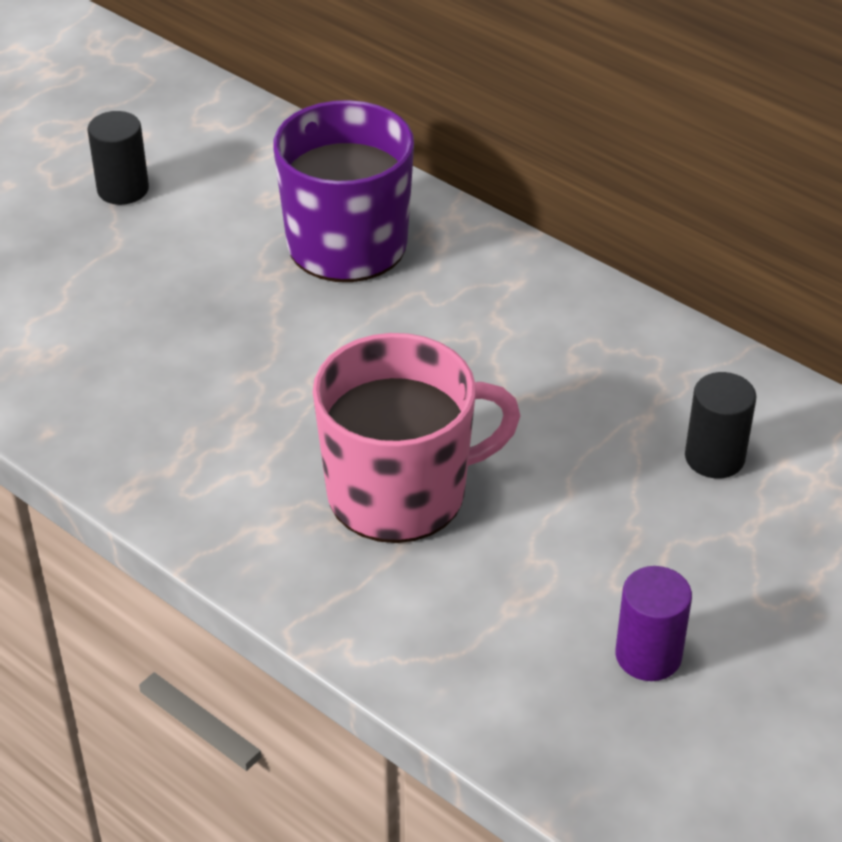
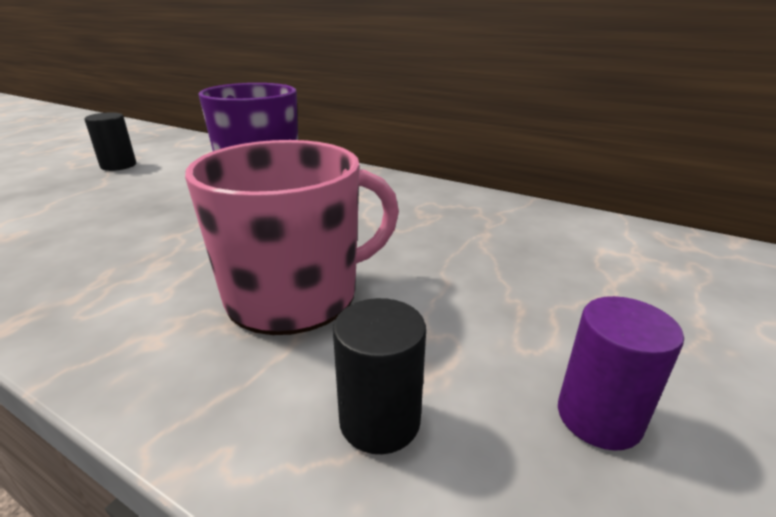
camera: 10 degrees left, 15 degrees down
(714, 457) = (550, 250): black cylinder -> black cylinder (379, 420)

